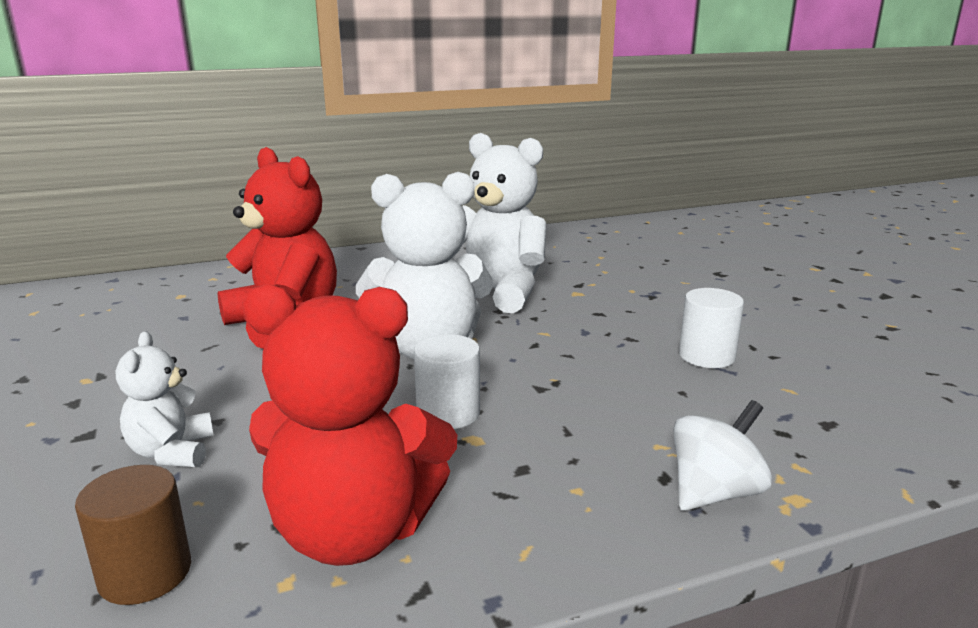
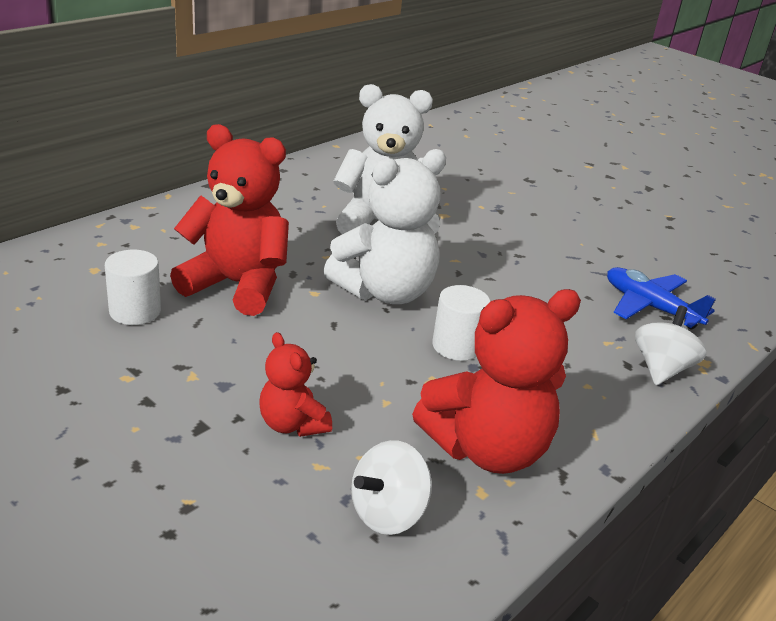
camera: 30 degrees left, 10 degrees up
(145, 573) = (387, 513): brown cylinder -> white spinning top
(172, 452) = (292, 424): white teddy bear -> red teddy bear
(706, 356) = (580, 263): white cylinder -> white cylinder (135, 311)
(766, 417) = (650, 307): none -> blue plane

